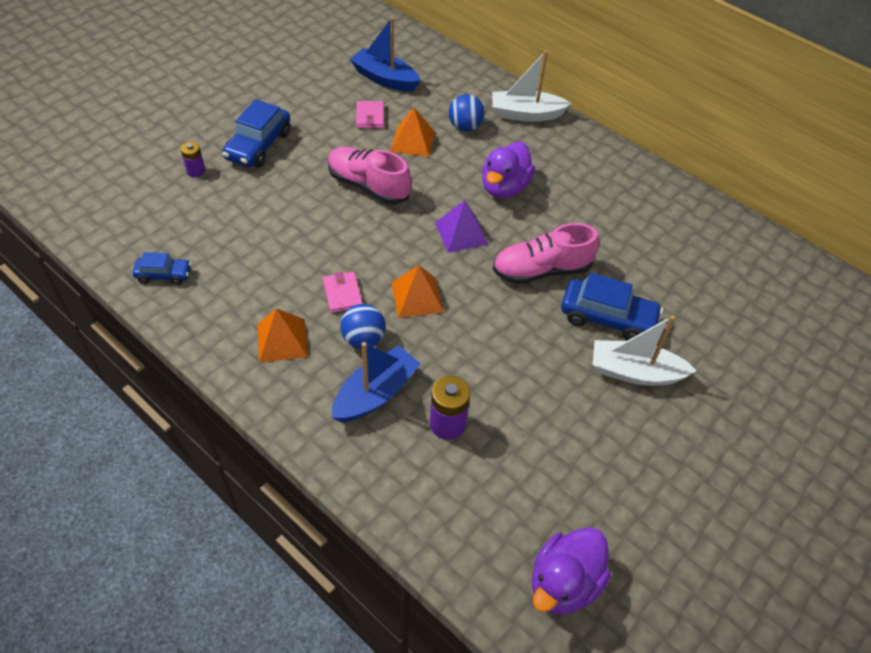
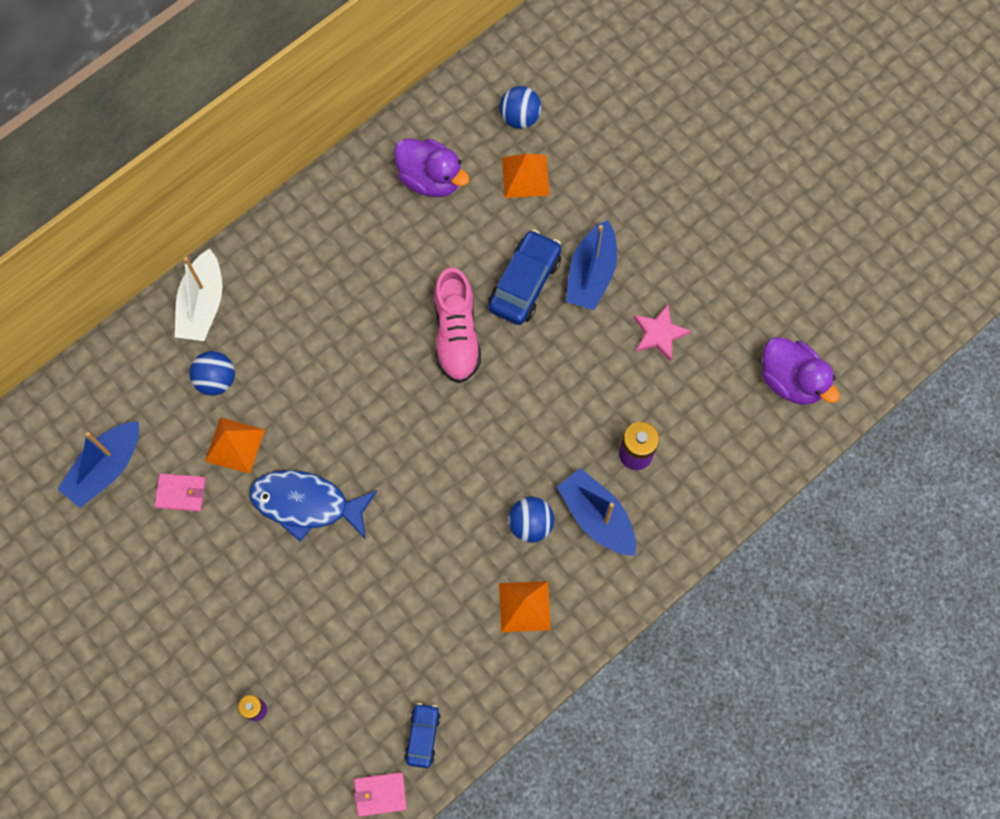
camera: 80 degrees left, 20 degrees up
(258, 146) = (218, 633): blue car -> none
(342, 294) = (469, 542): pink wallet -> pink wallet (380, 794)
(368, 186) = (307, 504): pink shoe -> blue fish
(417, 297) = (480, 465): orange pyramid -> orange pyramid (525, 176)
(461, 233) = (394, 408): purple pyramid -> none
(504, 187) = (328, 351): purple duck -> purple duck (431, 179)
(586, 438) = (659, 334): none -> pink star
(634, 372) = (591, 274): white boat -> blue boat
(780, 302) = (520, 117): none -> blue ball

